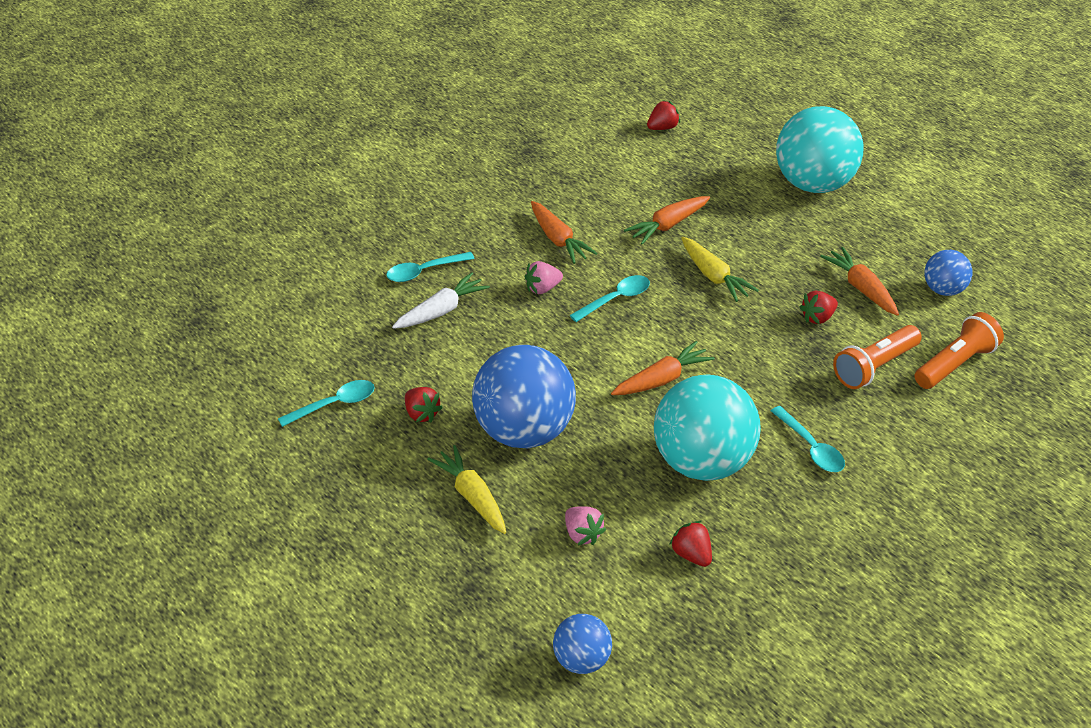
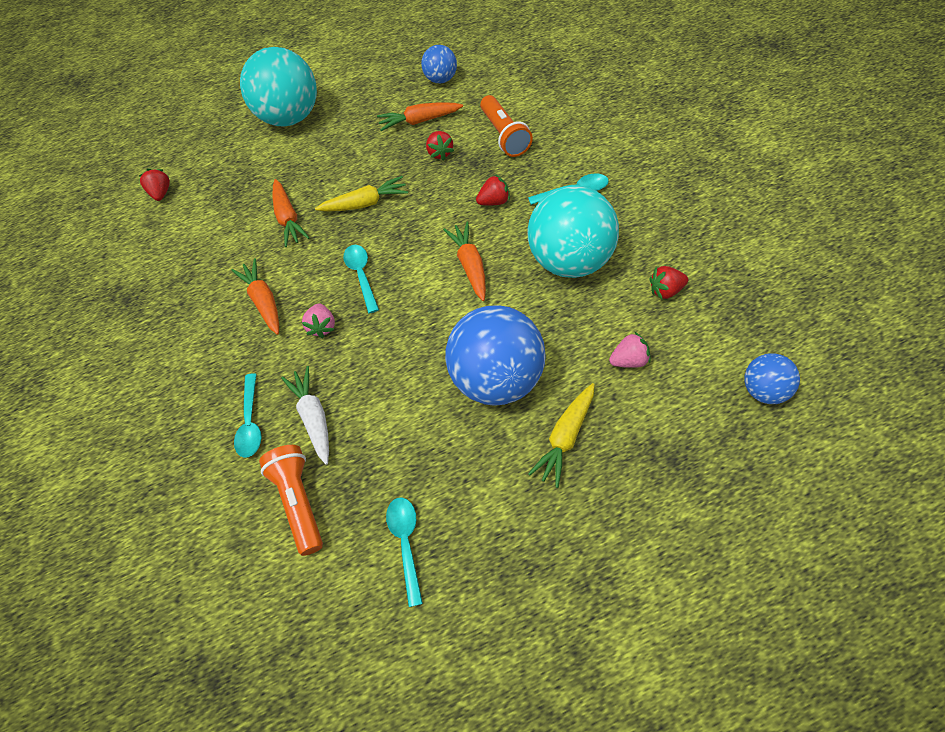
camera: 65 degrees left, 15 degrees up
(421, 414) = (447, 461): red strawberry -> red strawberry (494, 201)
(472, 496) = (565, 437): yellow carrot -> yellow carrot turned 45 degrees counterclockwise
(558, 239) = (264, 301): orange carrot -> orange carrot turned 105 degrees counterclockwise
(955, 364) = (517, 93): orange flashlight -> orange flashlight (299, 501)

